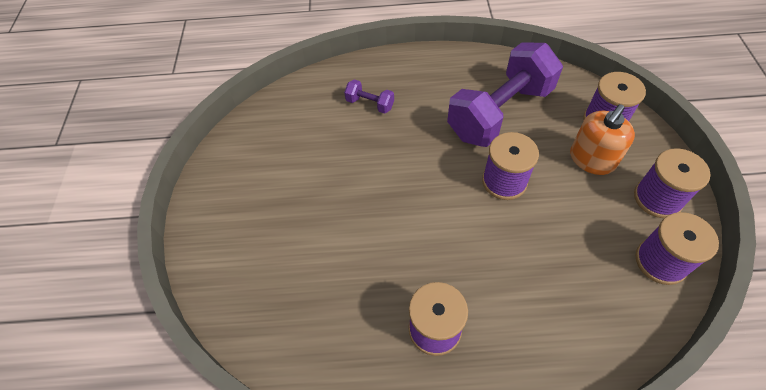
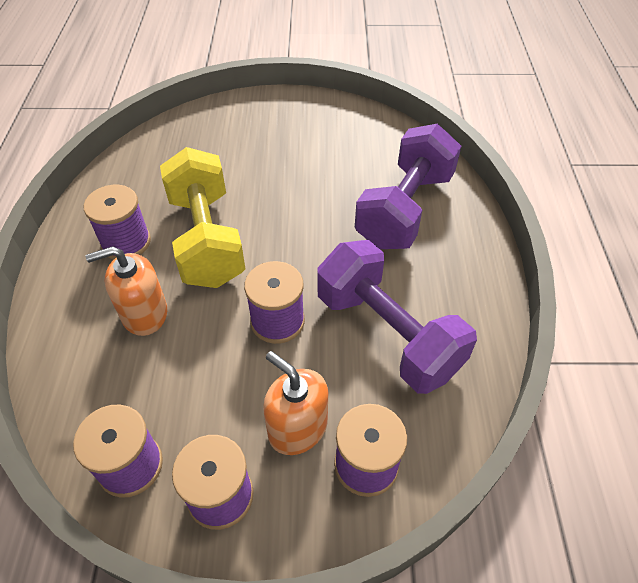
camera: 90 degrees right, 5 degrees down
(370, 104) = (404, 209): purple dumbbell -> purple dumbbell, size x2.41
(421, 250) = (206, 239): none -> yellow dumbbell
(520, 287) = (144, 314): none -> orange soap dispenser

